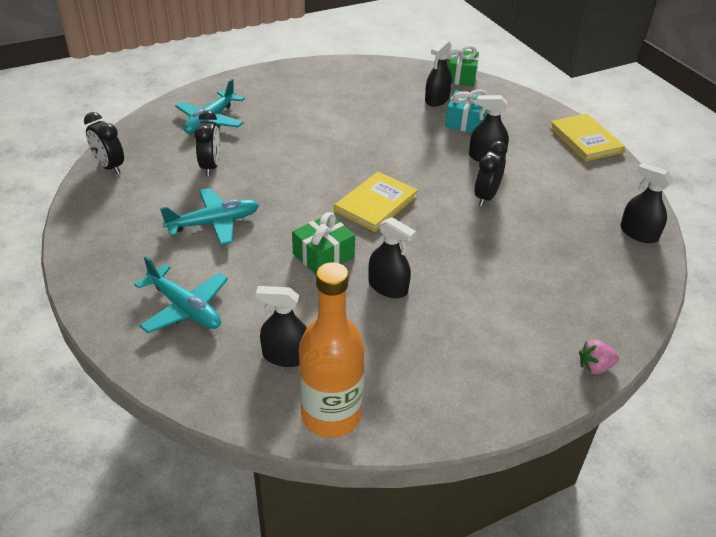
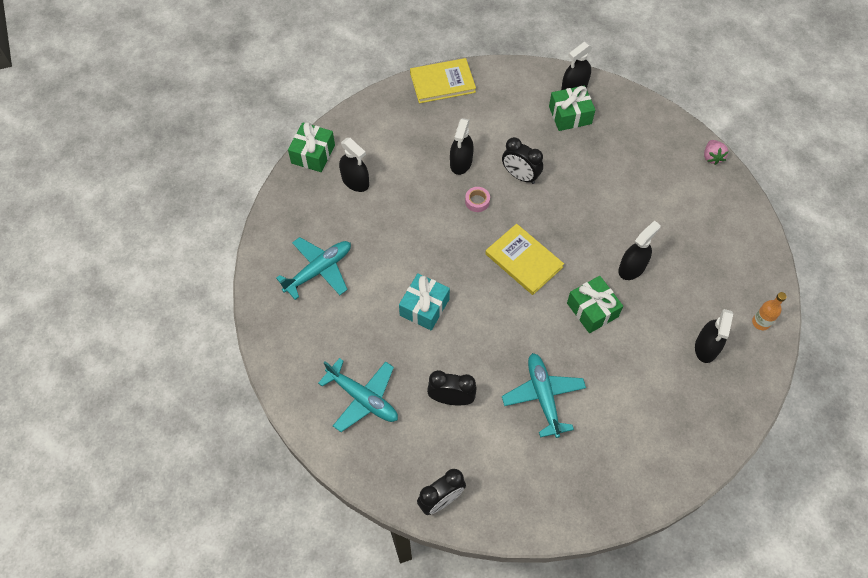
camera: 80 degrees left, 20 degrees up
(185, 308) = (655, 420): turquoise plane -> turquoise plane (319, 270)
(331, 415) = (760, 322): orange bottle -> orange bottle, size x0.44
(440, 170) = (477, 201): none -> pink tape
(466, 122) = (400, 165): turquoise gift -> turquoise gift (424, 307)
(593, 231) = (570, 115): none -> green gift

